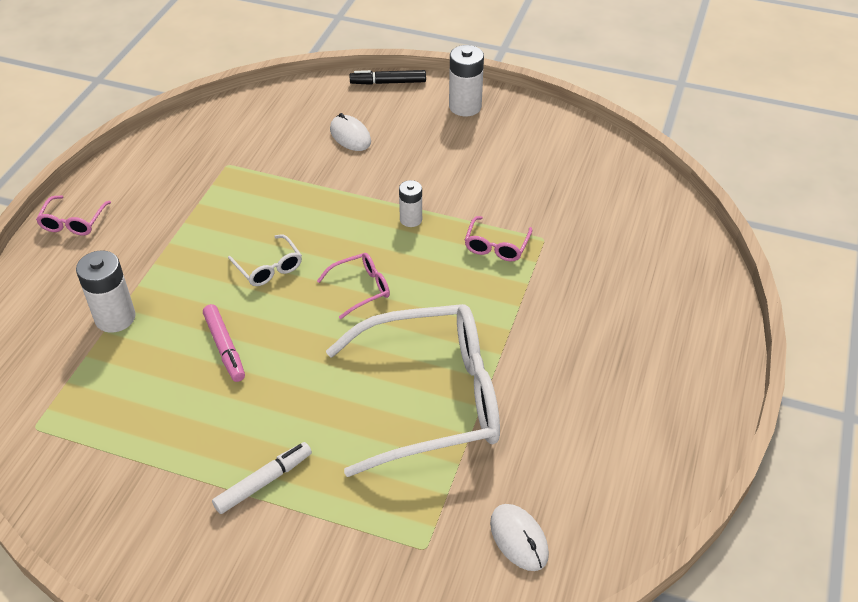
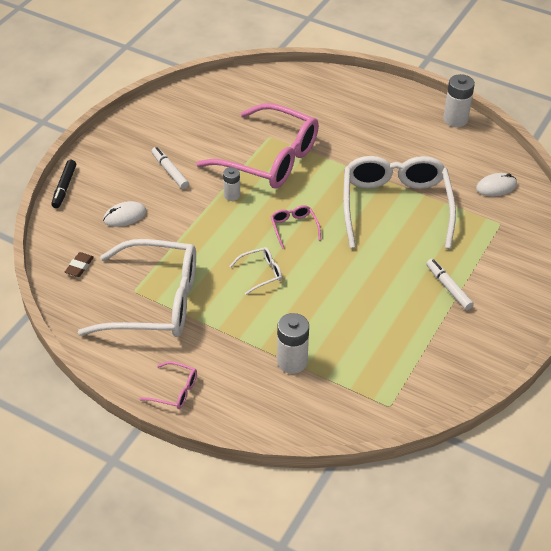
camera: 80 degrees left, 0 degrees up
(211, 184) = (155, 302): none -> white glasses
(225, 347) = (334, 301): pink marker -> none
(261, 117) = (79, 266): none -> brown eraser
(441, 158) = (170, 171): none -> white marker
(465, 106) = (114, 150): white battery -> white battery (455, 119)
(496, 246) = (270, 159): pink glasses -> pink glasses, size x2.46

